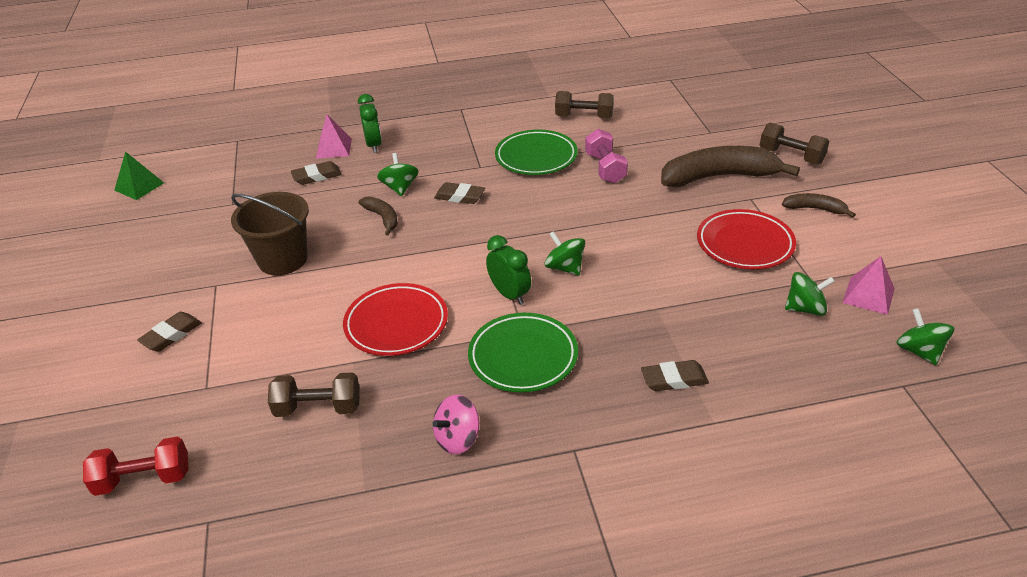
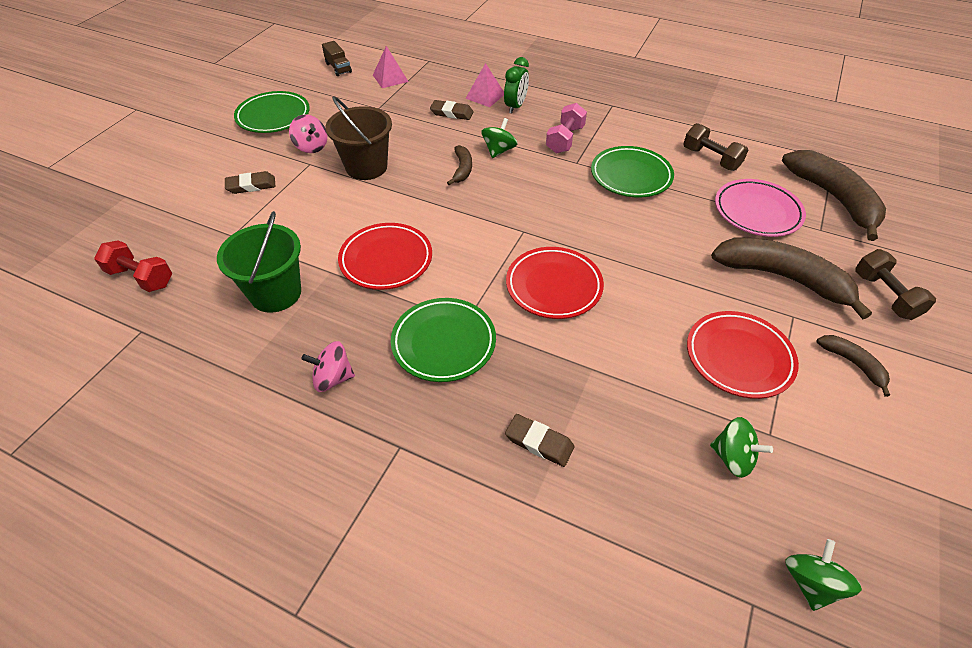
camera: 35 degrees right, 10 degrees up
(116, 262) = (273, 116): none -> green plate
(139, 186) = (338, 68): green pyramid -> brown truck
(198, 269) = (311, 146): none -> pink spinning top
(318, 408) = (276, 293): brown dumbbell -> green bucket
(460, 196) = (535, 180): brown eraser -> none
(509, 294) = (488, 284): green clock -> none
(565, 267) = (553, 286): green spinning top -> red plate
(605, 168) = (681, 215): pink dumbbell -> pink dumbbell (565, 140)
(656, 140) = (757, 212): none -> pink plate
(697, 107) = (833, 198): none -> brown banana
(868, 295) = (816, 487): pink pyramid -> pink pyramid (390, 78)

